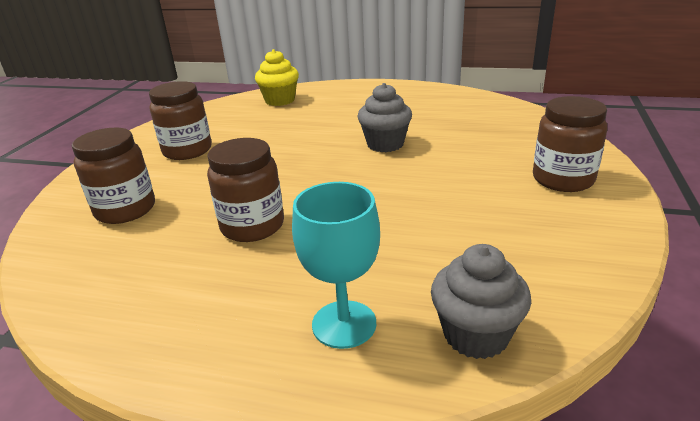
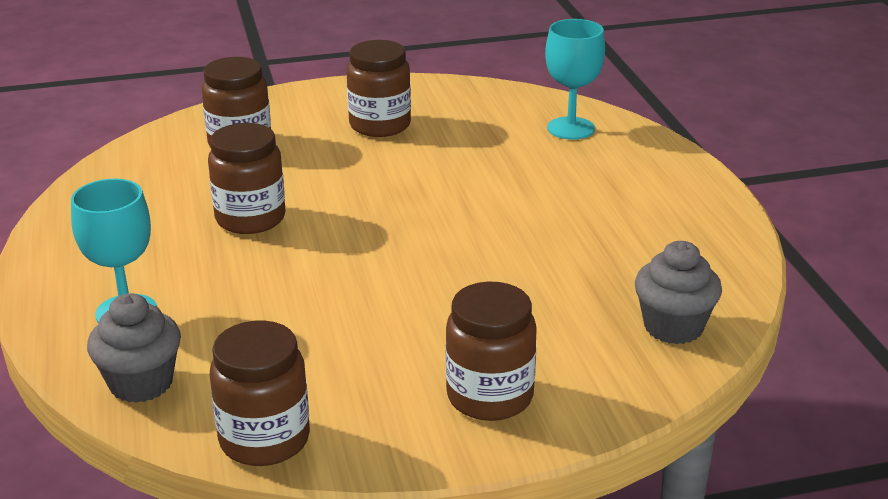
camera: 60 degrees right, 0 degrees up
(280, 100) = (571, 128): yellow cupcake -> turquoise goblet
(385, 144) = (494, 242): grey cupcake -> grey cupcake (673, 327)
(589, 278) = (264, 439): none -> brown jar

